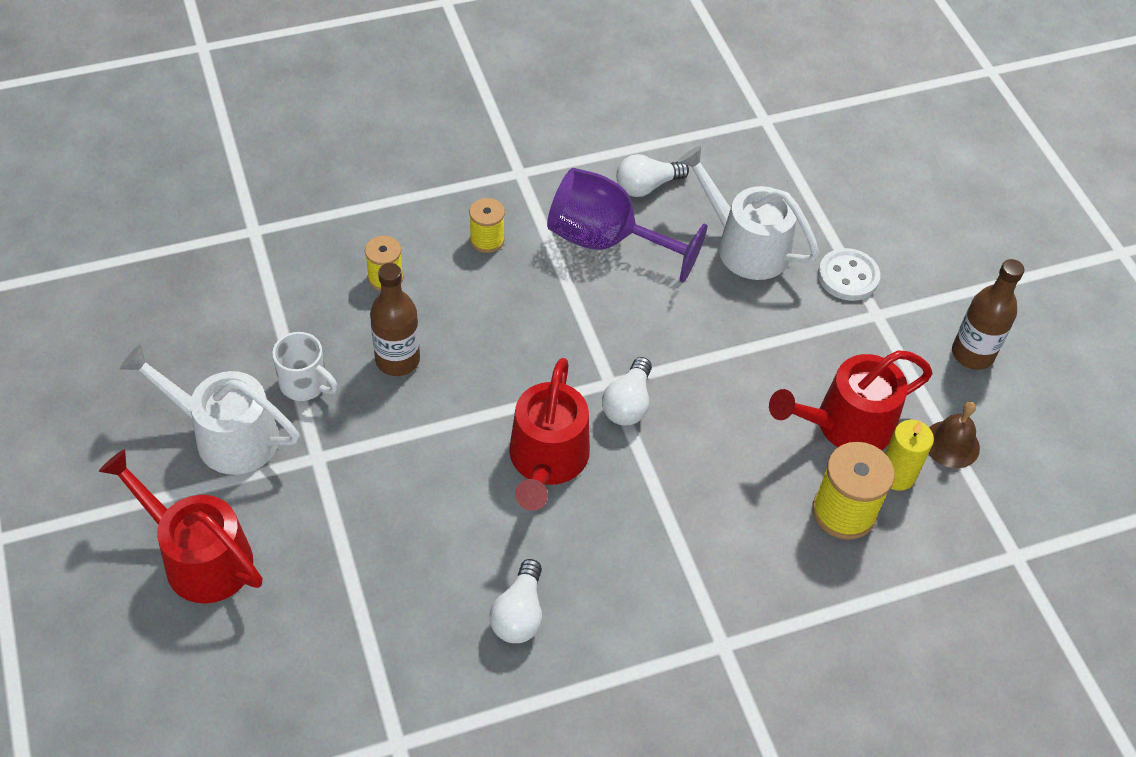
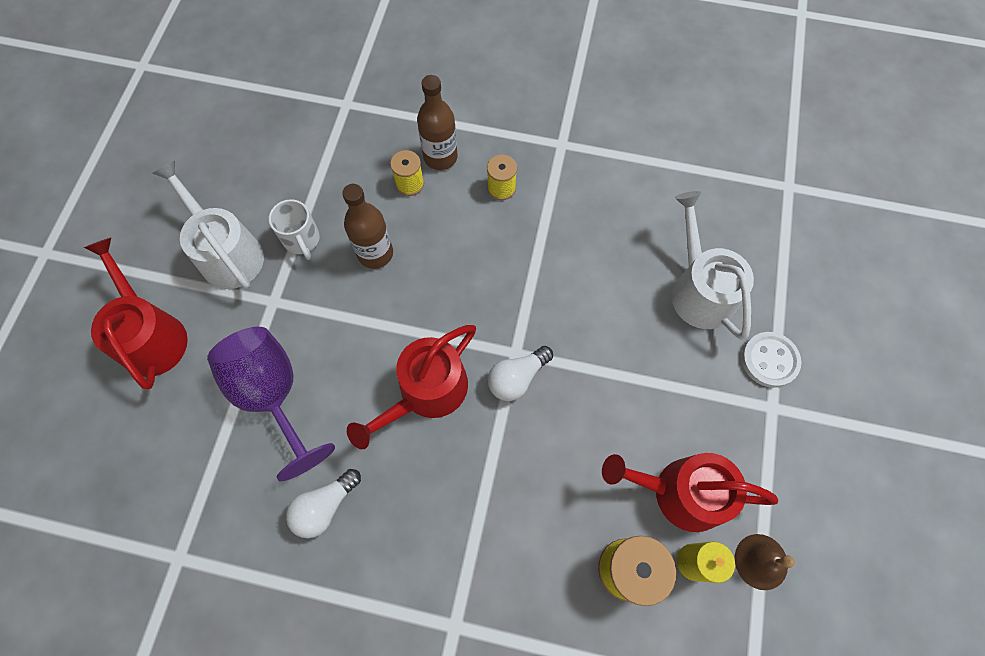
camera: 35 degrees right, 15 degrees up
(607, 241) = (590, 232): purple goblet -> purple goblet (274, 395)
(647, 186) = (652, 200): white light bulb -> none
(972, 354) = (835, 488): brown bottle -> brown bottle (440, 157)

